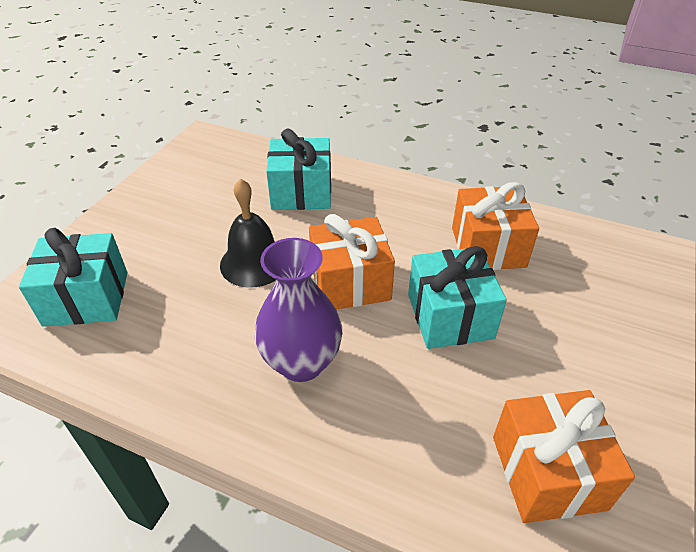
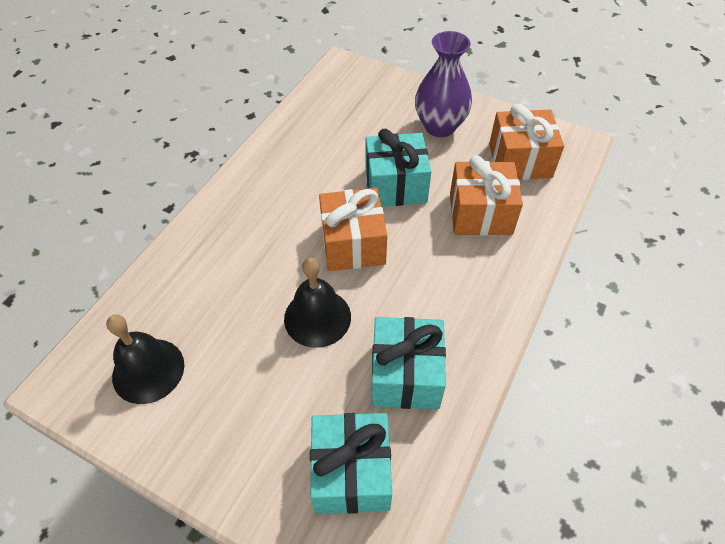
camera: 85 degrees left, 10 degrees up
(210, 172) = (148, 370): none -> black bell
(301, 192) = (214, 277): turquoise gift -> turquoise gift (406, 375)
(301, 362) = (439, 281): purple vase -> purple vase (439, 126)
(488, 247) = (322, 151): orange gift -> orange gift (480, 214)

